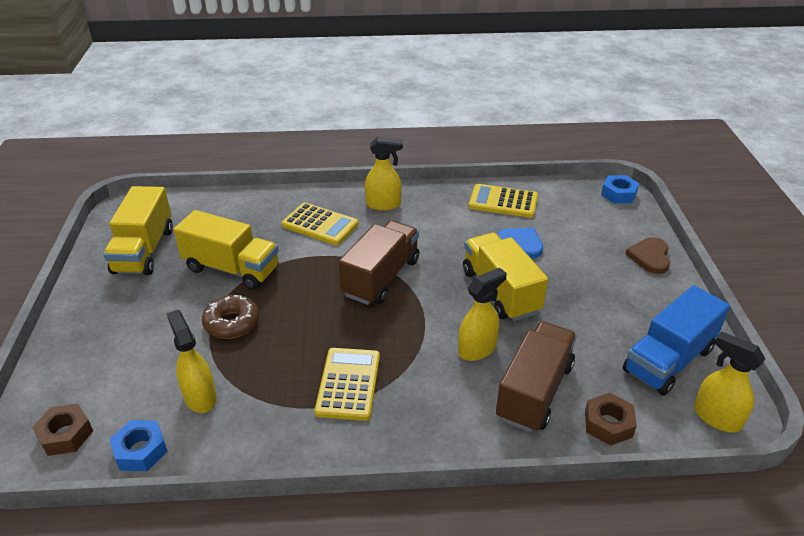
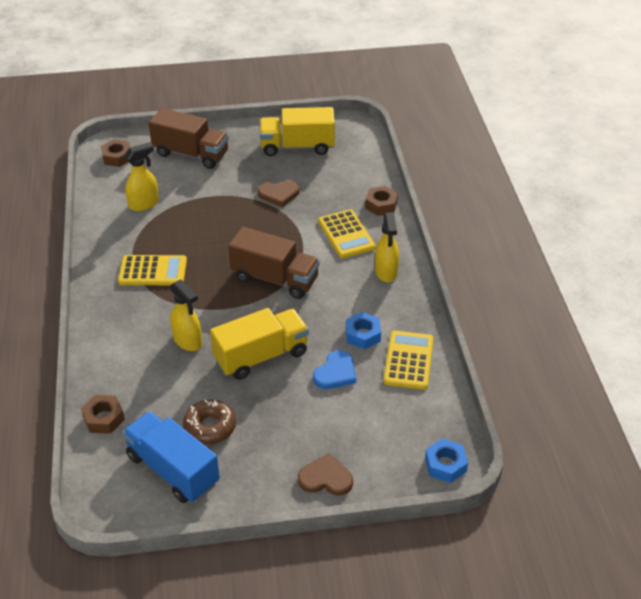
camera: 85 degrees right, 5 degrees up
(141, 450) = (102, 189): blue nut -> blue nut (363, 335)
(232, 269) = (279, 194): yellow truck -> brown heart
(232, 323) = (216, 205): brown donut -> brown donut (210, 427)
(279, 199) = (381, 205): none -> brown nut
(320, 225) = (346, 234): yellow calculator -> yellow calculator turned 45 degrees counterclockwise
(534, 391) = (140, 375): brown truck -> brown truck (191, 154)
(716, 417) = (105, 493): yellow spray bottle -> none

